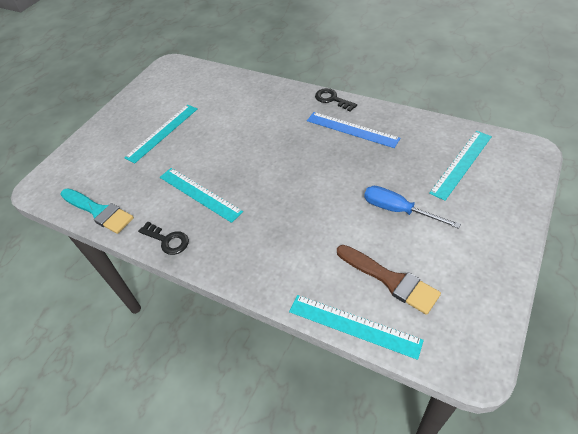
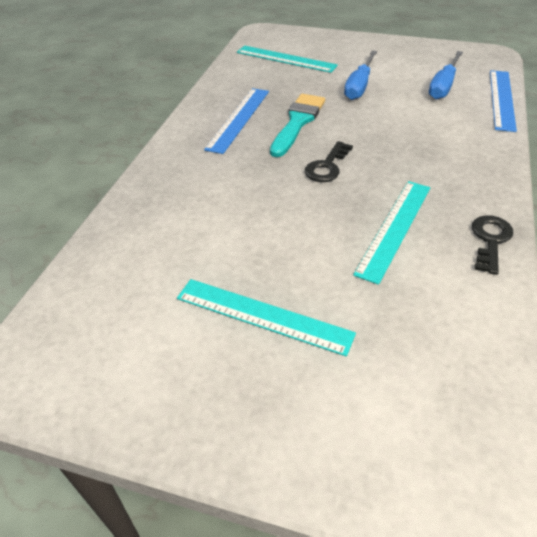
camera: 105 degrees left, 5 degrees down
(98, 211) = (487, 348): turquoise brush -> turquoise brush (298, 122)
(332, 99) = (175, 138): black key -> black key (327, 166)
(354, 325) = (502, 99): turquoise ruler -> blue ruler
(390, 280) = (443, 86): brown brush -> blue screwdriver

